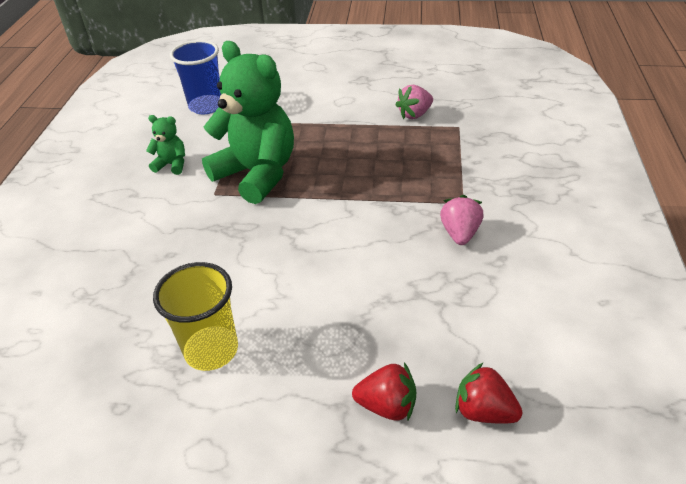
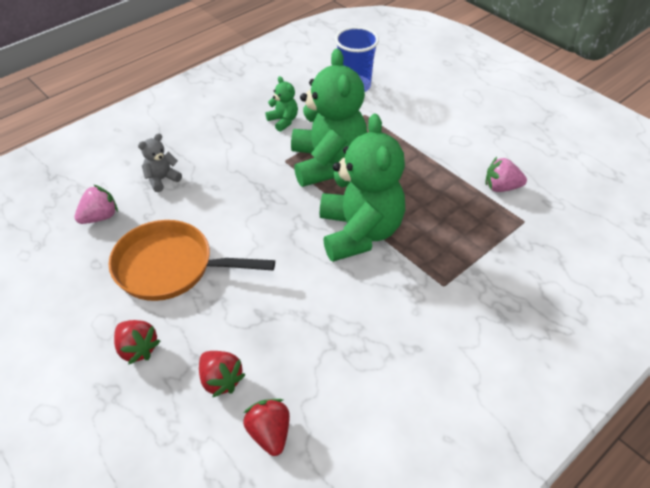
camera: 40 degrees right, 5 degrees up
(101, 282) = (162, 179): none -> grey teddy bear
(211, 350) = (170, 267): yellow cup -> orange pan
(271, 447) = (137, 349): none -> red strawberry
(352, 207) = (359, 232): none -> green teddy bear
(459, 233) = (410, 307): pink strawberry -> pink strawberry (100, 217)

